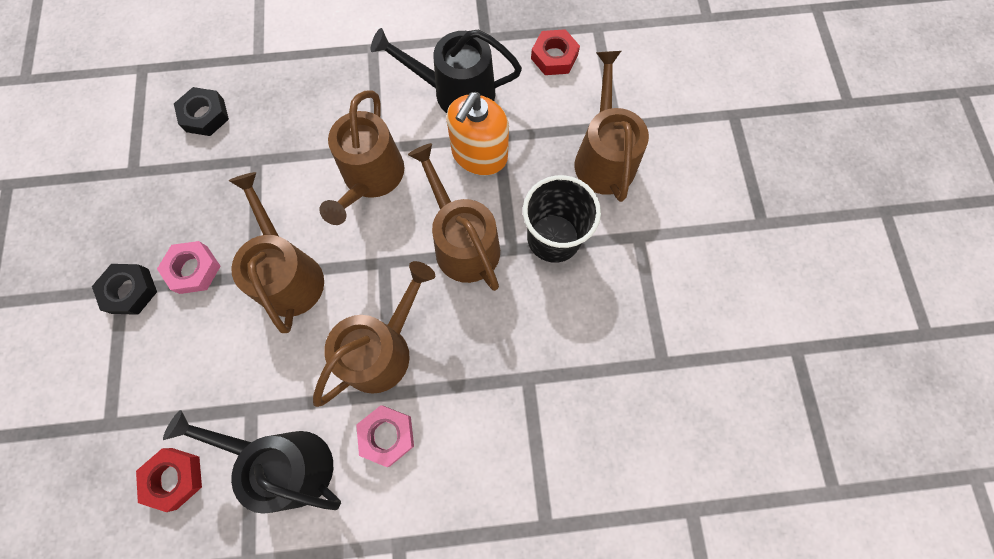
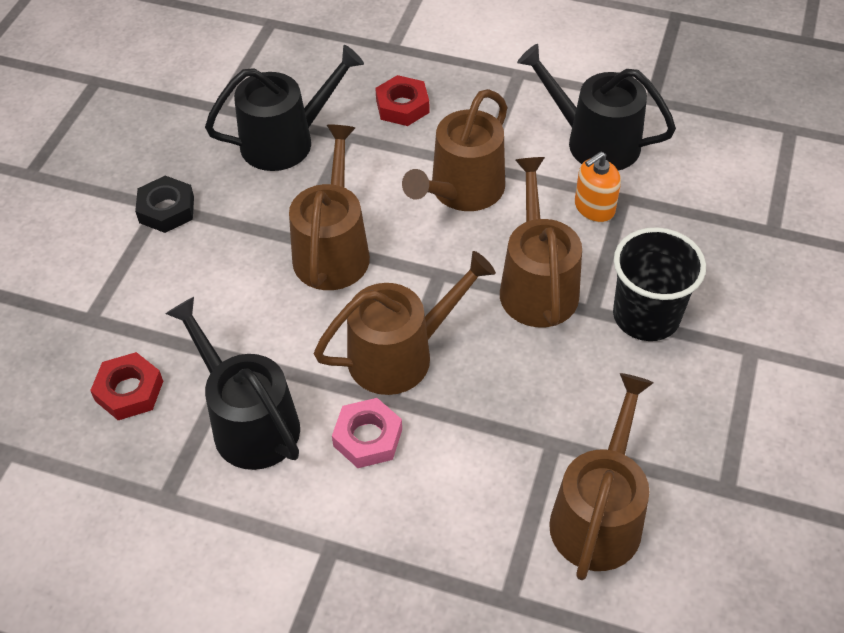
camera: 25 degrees right, 20 degrees down
(193, 269) = (237, 212): pink nut -> none
(205, 115) = (314, 81): black nut -> none
(205, 184) = (285, 141): none -> black watering can
(479, 154) = (594, 207): orange soap dispenser -> orange soap dispenser, size x0.63
(554, 57) = (725, 142): red nut -> red nut (402, 106)
(603, 157) = (742, 257): brown watering can -> brown watering can (598, 515)

